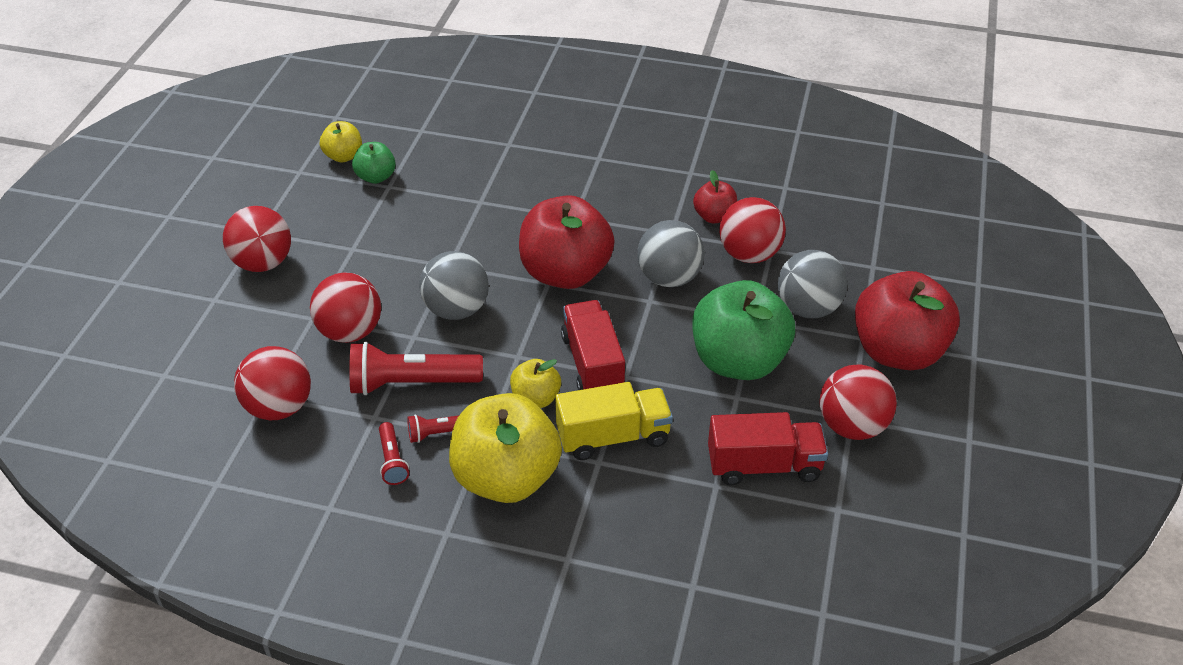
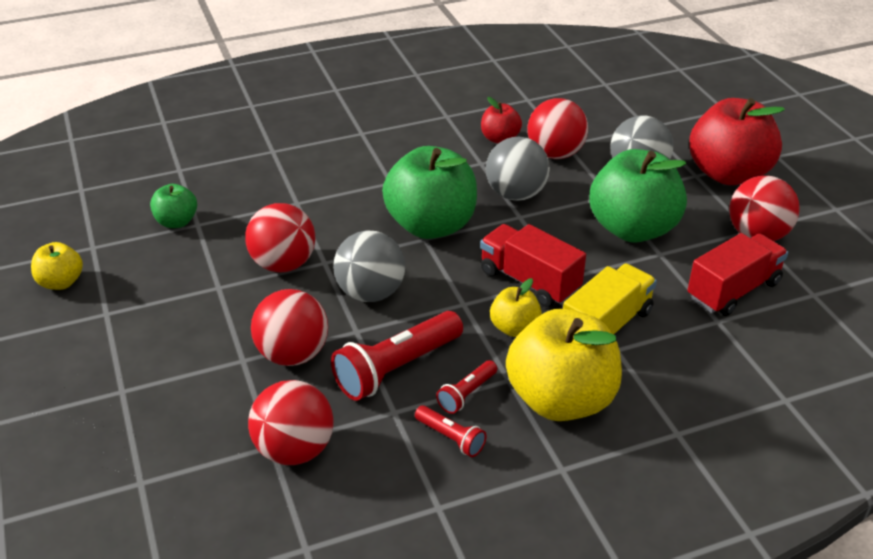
camera: 35 degrees left, 5 degrees down
(263, 263) = (140, 337): red ball -> red ball (283, 264)
(343, 156) = (125, 217): yellow apple -> yellow apple (61, 282)
(565, 273) = (431, 225): red apple -> green apple

